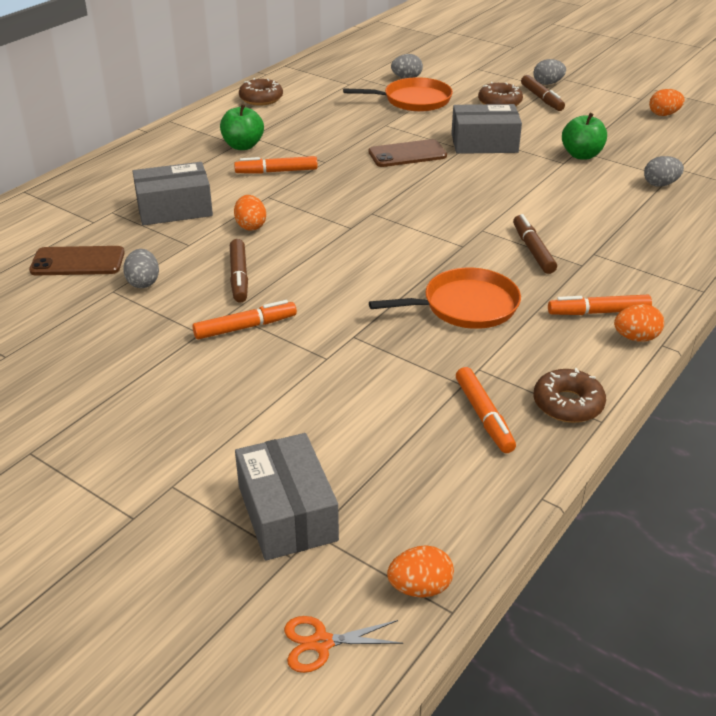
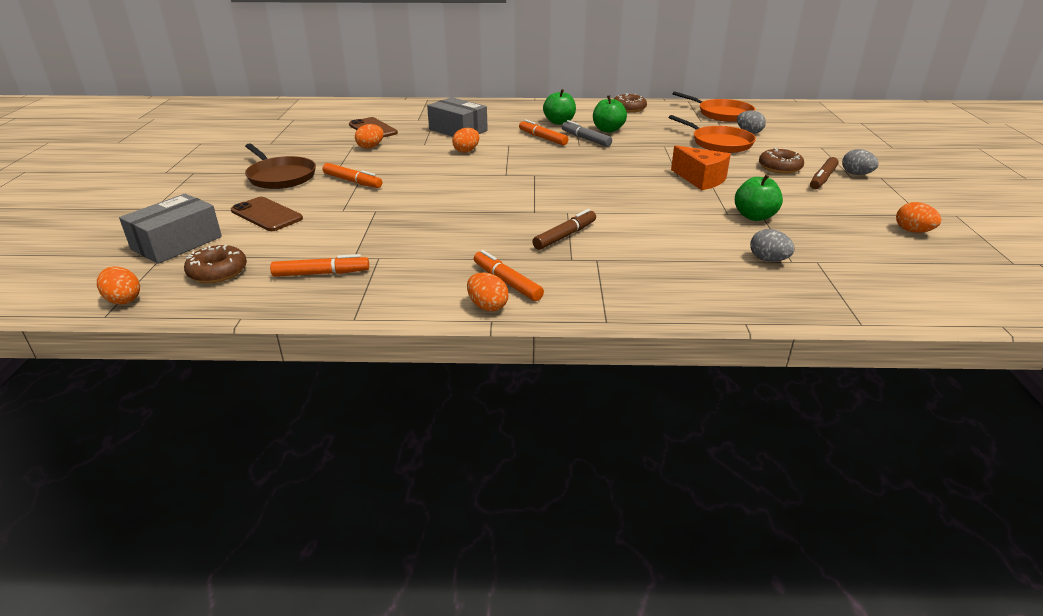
camera: 55 degrees right, 5 degrees down
(143, 282) = (370, 147): grey egg -> orange egg
(155, 377) = (280, 176): none -> brown pan
(239, 277) = (405, 164): brown marker -> none
(304, 132) = (608, 130): none -> green apple
(313, 152) = (585, 139): none -> grey marker
(321, 643) = (64, 284): orange scissors -> none
(407, 154) = (634, 162): brown phone -> brown phone (266, 215)
(465, 306) = (453, 233): orange pan -> orange pan (722, 114)
(484, 143) = (700, 179): grey box -> orange cheese
(484, 416) = (321, 273): orange marker -> orange marker turned 135 degrees counterclockwise
(568, 404) = (364, 300): brown donut -> brown donut (218, 272)

